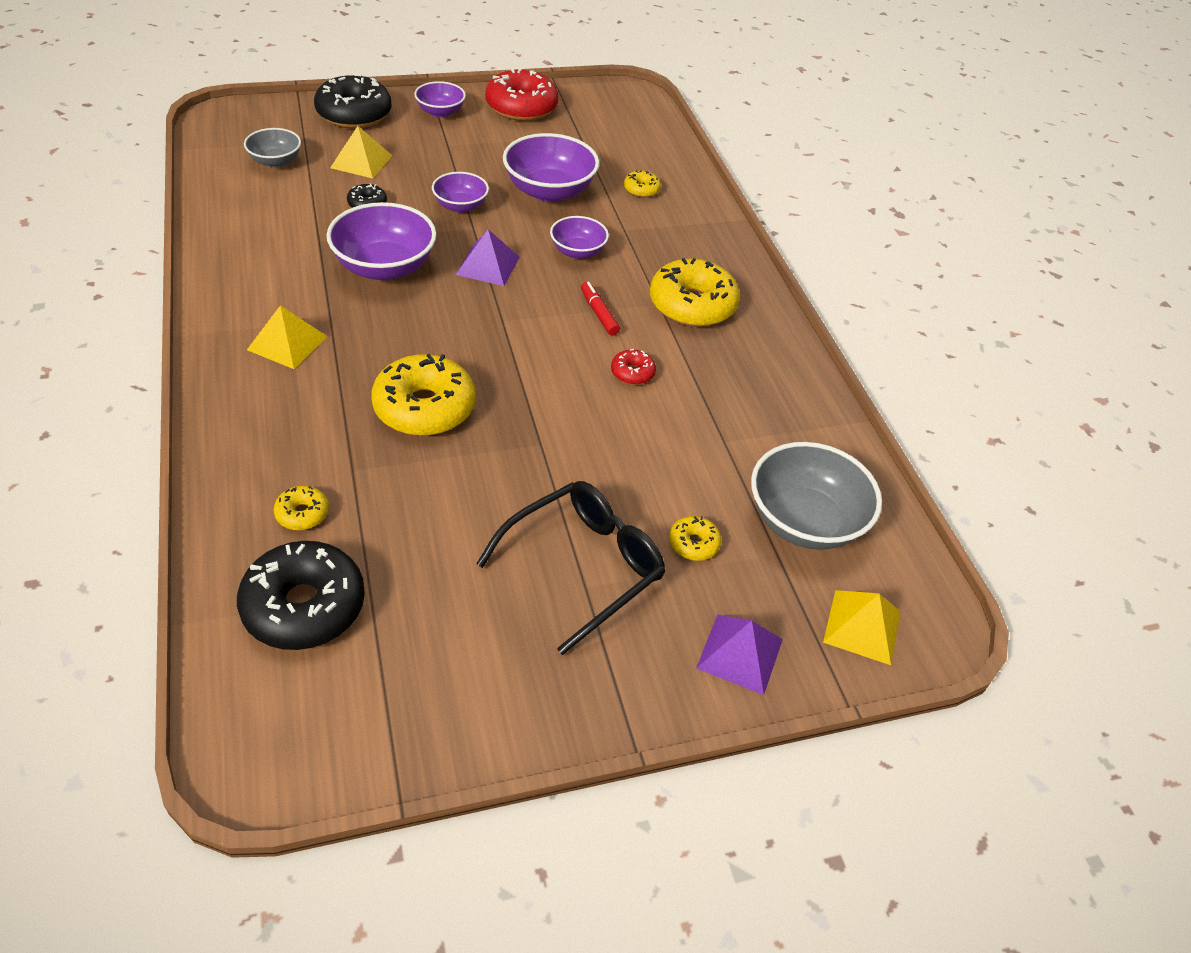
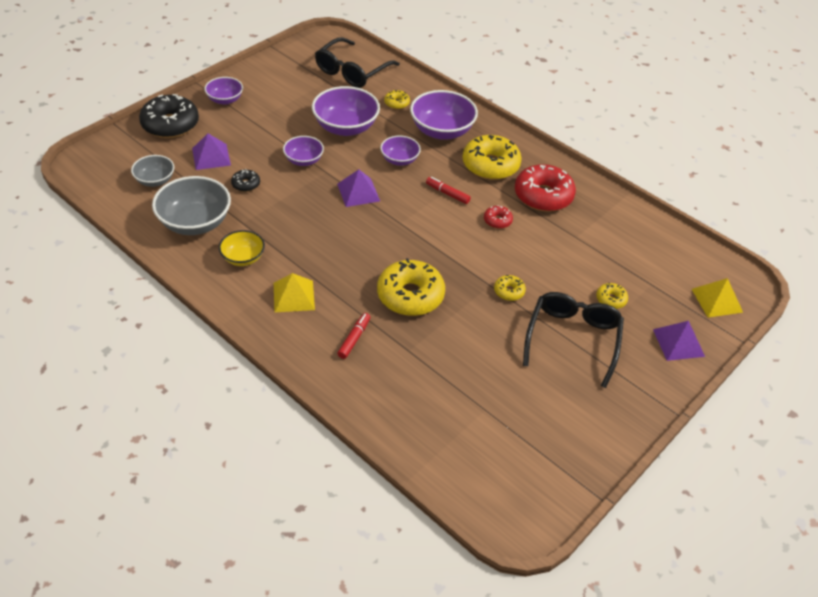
camera: 30 degrees left, 0 degrees up
(278, 277) = (243, 258): none -> yellow bowl
(302, 514) = (408, 388): yellow donut -> yellow donut (509, 291)
(303, 423) = (354, 338): none -> red marker
(304, 606) = (460, 435): black donut -> none
(361, 161) = (211, 156): yellow pyramid -> purple pyramid
(384, 267) = (300, 221): purple bowl -> purple bowl (442, 131)
(521, 107) = (272, 75): red donut -> red donut (543, 196)
(622, 136) = (352, 71): none -> black glasses
(804, 521) = (649, 261): grey bowl -> grey bowl (195, 223)

